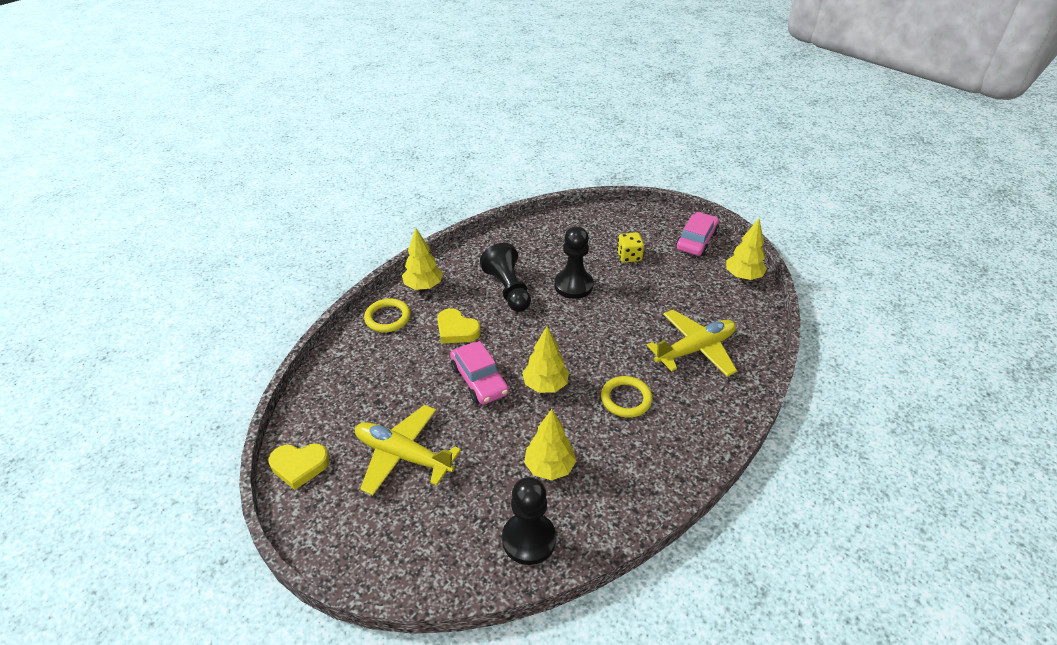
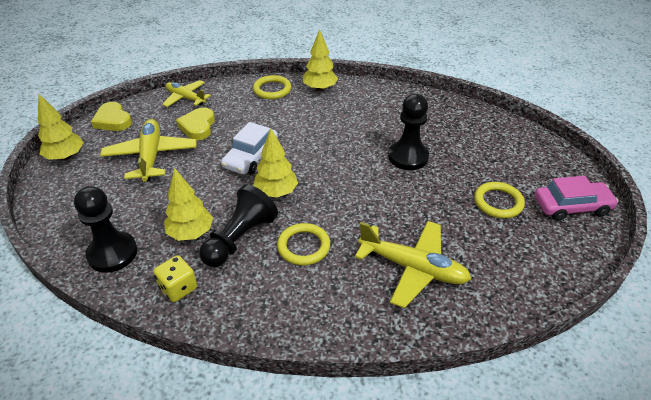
camera: 55 degrees right, 0 degrees up
(327, 388) = (185, 98): none -> yellow plane
(456, 330) = (291, 123): yellow heart -> yellow heart (198, 126)
(479, 380) = (251, 157): pink car -> white car
(508, 289) = (362, 126): black pawn -> black pawn (240, 238)
(629, 256) = (487, 172): yellow dice -> yellow dice (178, 288)
(664, 270) = (498, 202): none -> yellow ring
(743, 276) = (564, 263): yellow tree -> yellow tree (66, 157)

